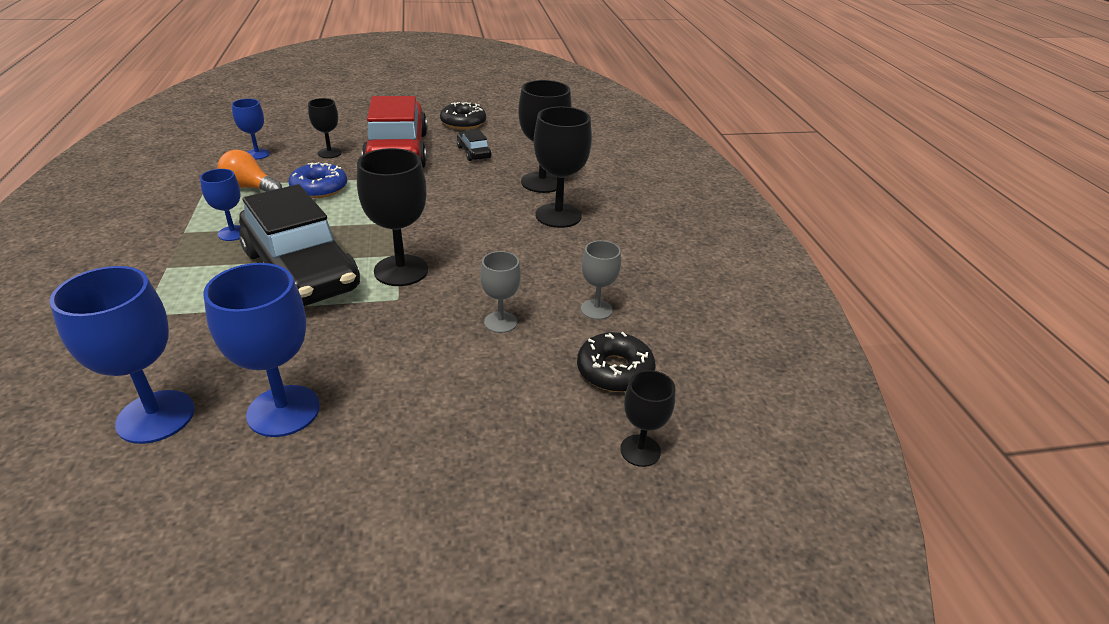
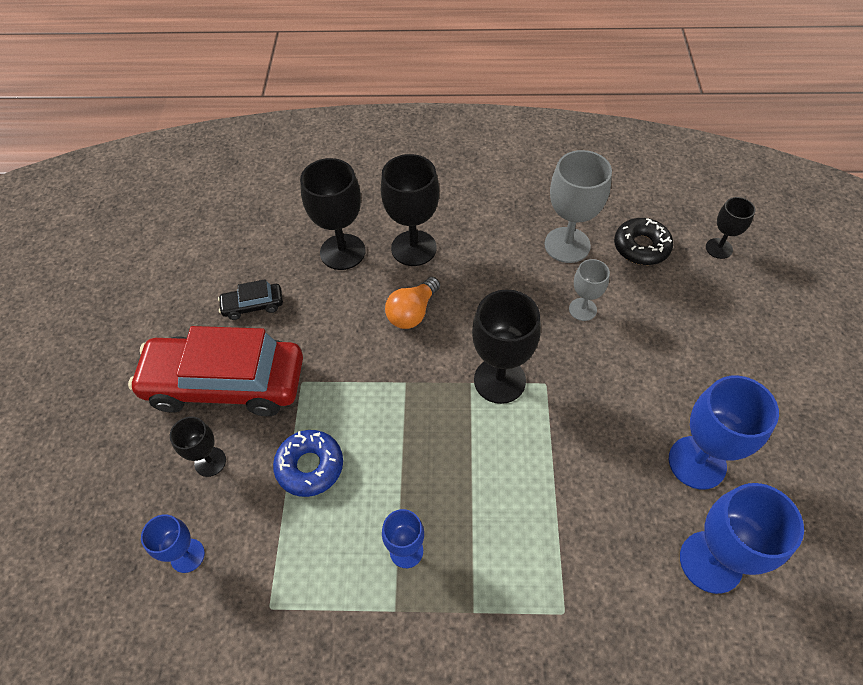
camera: 75 degrees left, 20 degrees up
(250, 187) = (291, 549): orange light bulb -> orange light bulb (412, 312)
(301, 270) = (492, 469): black car -> none
(463, 123) = (162, 310): black donut -> none
(596, 309) = (567, 245): grey goblet -> grey goblet, size x1.76

